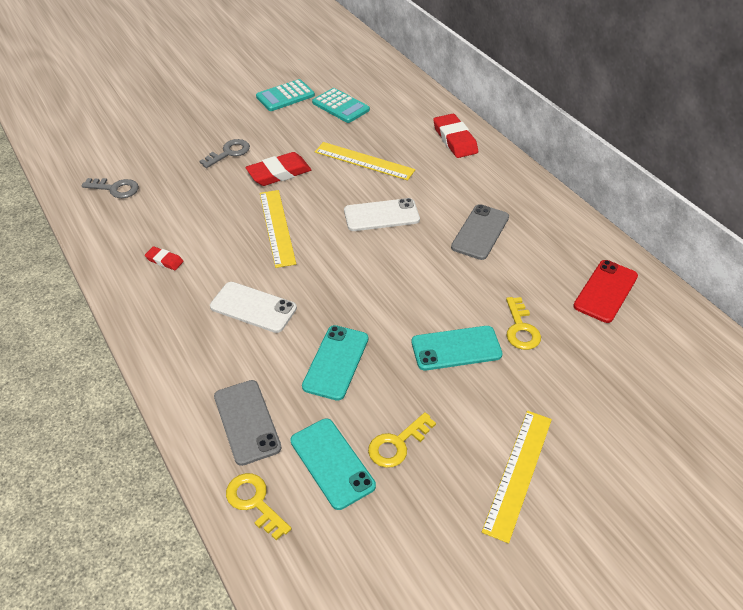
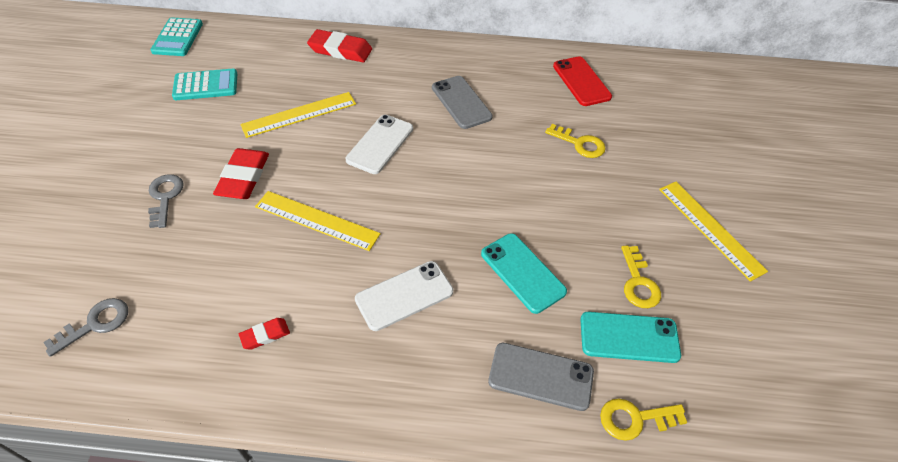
camera: 55 degrees left, 5 degrees up
(285, 96) = (137, 111): turquoise calculator -> turquoise calculator (177, 38)
(456, 348) = (569, 190): turquoise phone -> none

